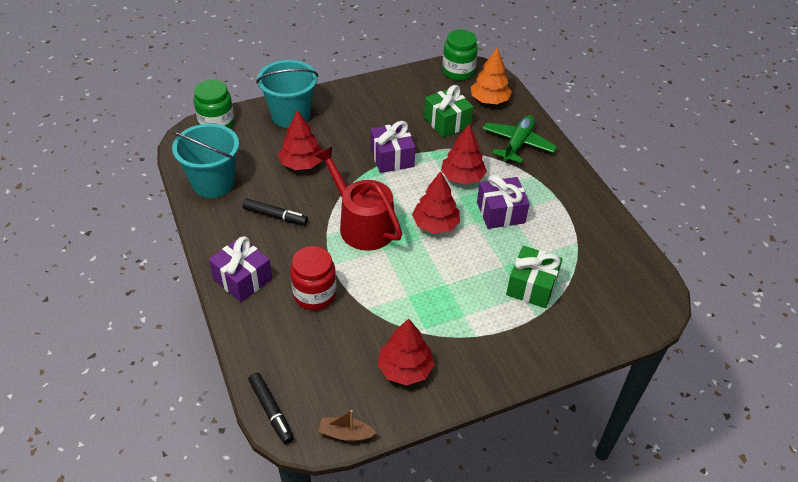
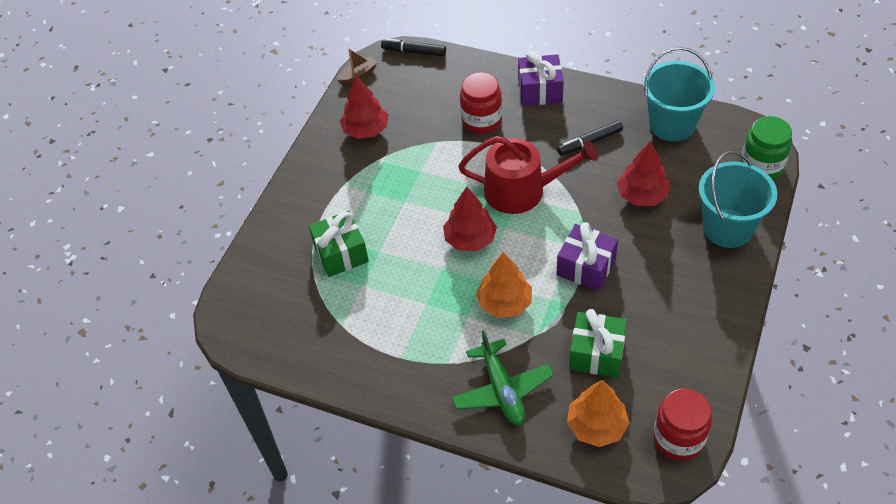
camera: 140 degrees right, 5 degrees up
(458, 72) = (678, 438): green jar -> red jar
(462, 177) = (504, 303): red tree -> orange tree
(500, 212) = (433, 297): purple gift -> none

